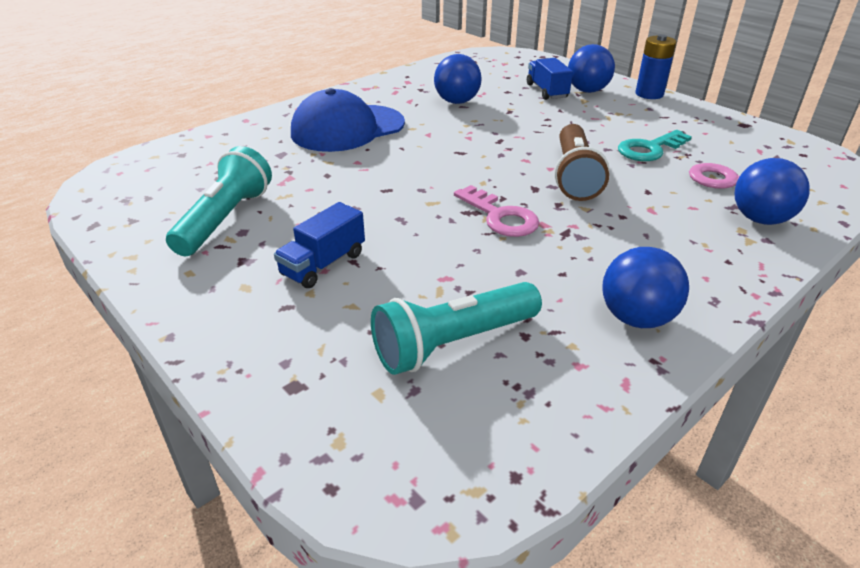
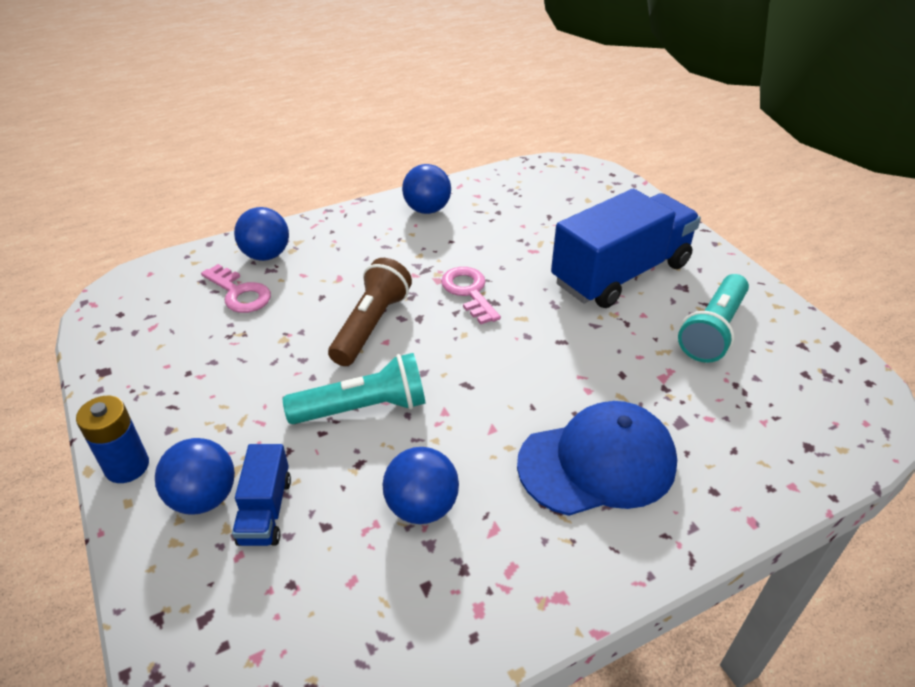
camera: 165 degrees left, 5 degrees up
(323, 264) = (620, 274): blue truck -> blue truck, size x2.16
(453, 343) = (541, 214): turquoise flashlight -> turquoise flashlight (363, 408)
(650, 149) = (259, 349): turquoise key -> none

